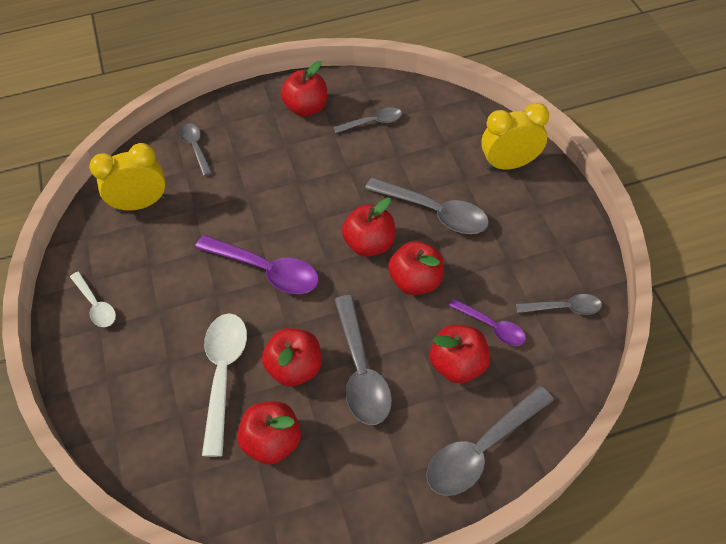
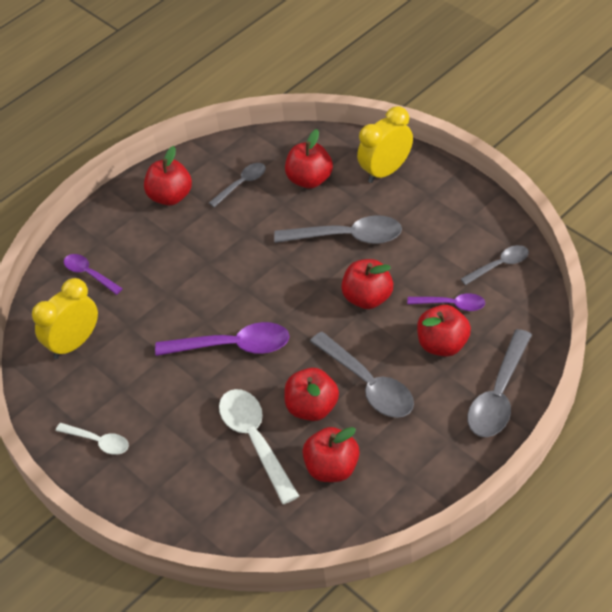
camera: 25 degrees left, 5 degrees down
(195, 148) = (89, 274): grey spoon -> purple spoon
(369, 244) = (309, 286): red apple -> red apple (310, 179)

